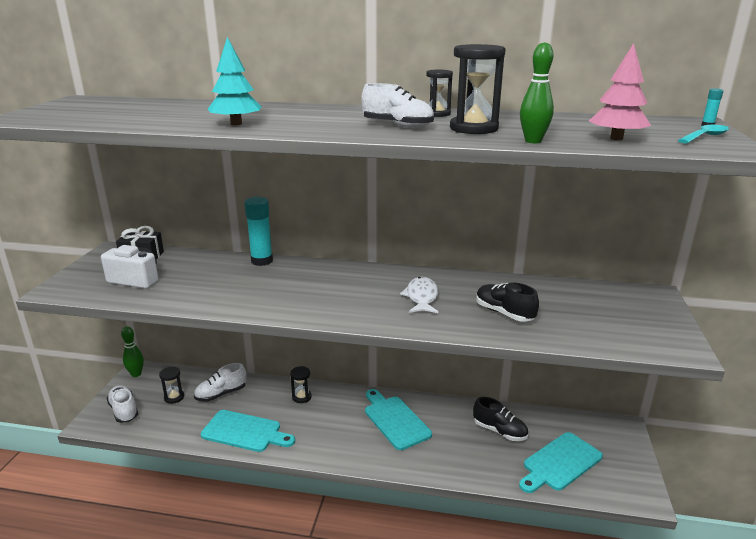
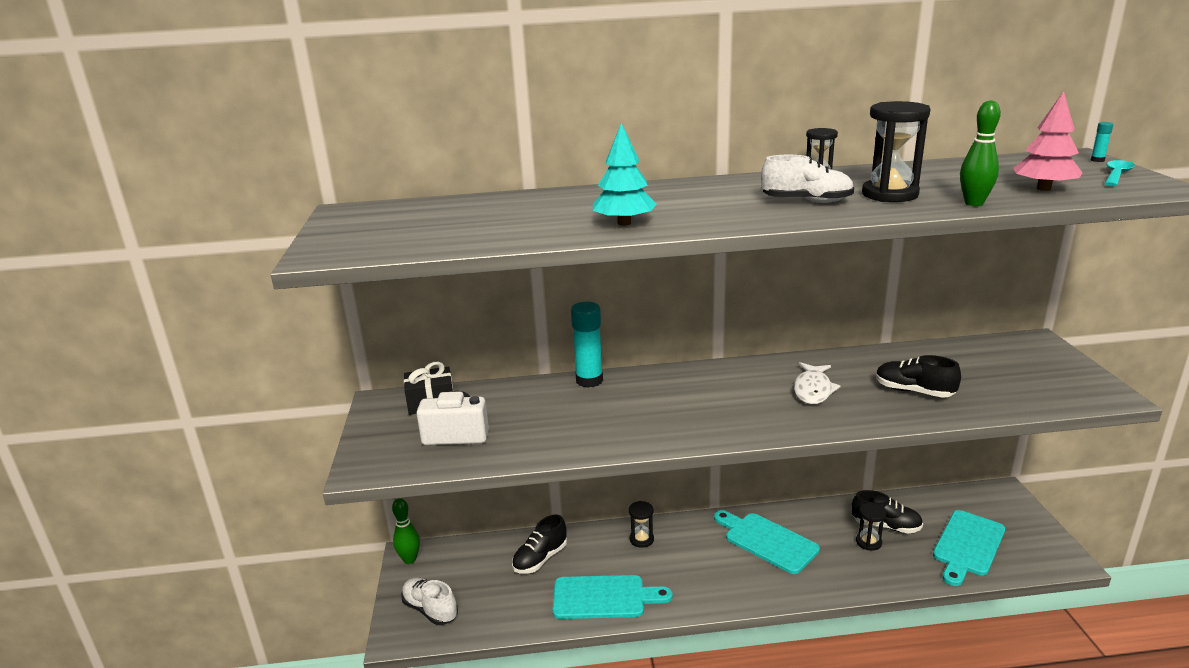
camera: 15 degrees left, 0 degrees up
(174, 397) = (483, 577): black hourglass -> black hourglass (868, 542)
(221, 394) = (540, 559): white shoe -> black shoe
(421, 297) = (813, 390): white fish -> white fish turned 150 degrees counterclockwise

